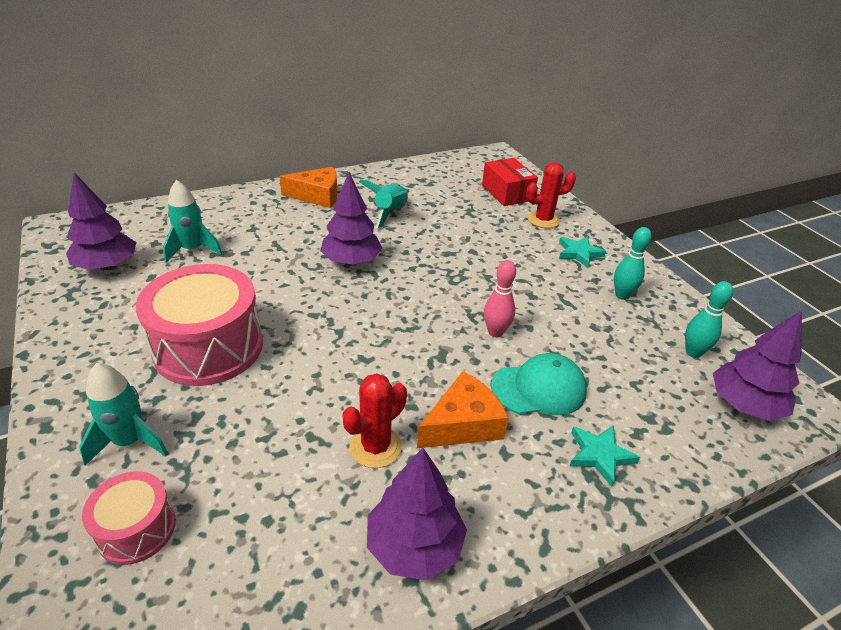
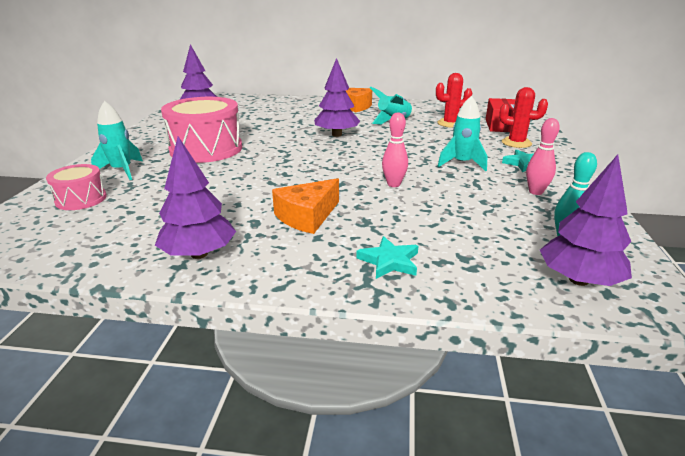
camera: 35 degrees right, 10 degrees down
(193, 250) = (250, 114): turquoise rocket -> turquoise rocket (462, 163)
(375, 447) = (238, 209): red cactus -> red cactus (450, 123)
(463, 424) = (307, 216): orange cheese -> orange cheese turned 135 degrees clockwise
(539, 388) = (388, 217): turquoise cap -> none
(622, 295) = (535, 192): turquoise bowling pin -> pink bowling pin

